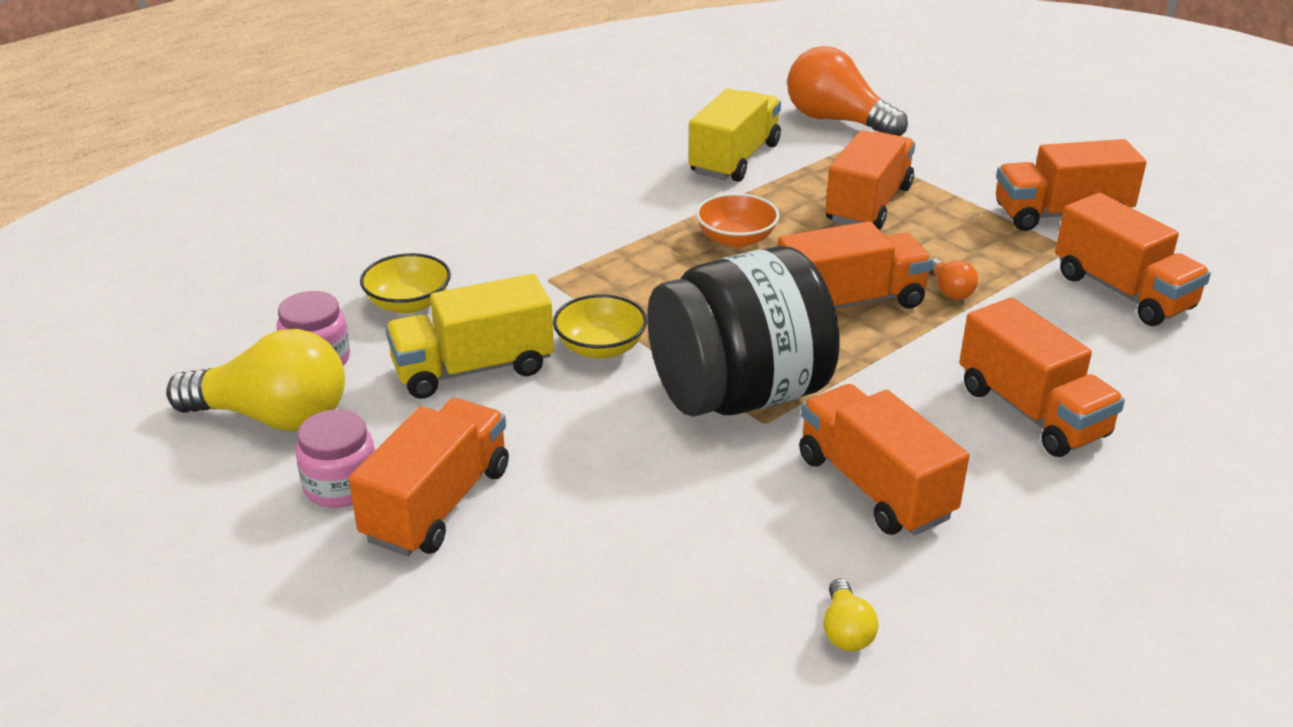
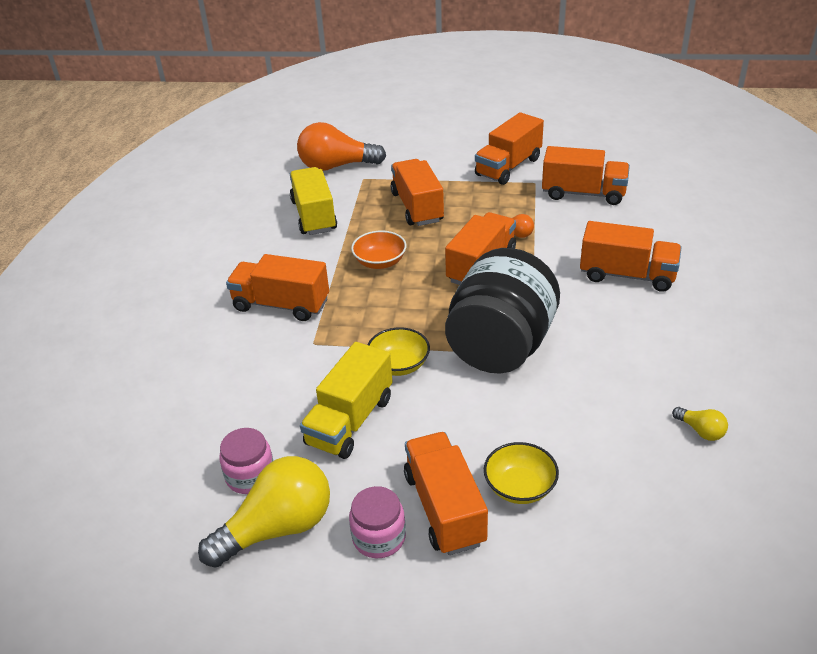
camera: 40 degrees left, 5 degrees up
(408, 303) = (254, 407): yellow bowl -> yellow bowl (520, 487)
(874, 487) = (619, 354): orange truck -> orange truck (281, 305)

